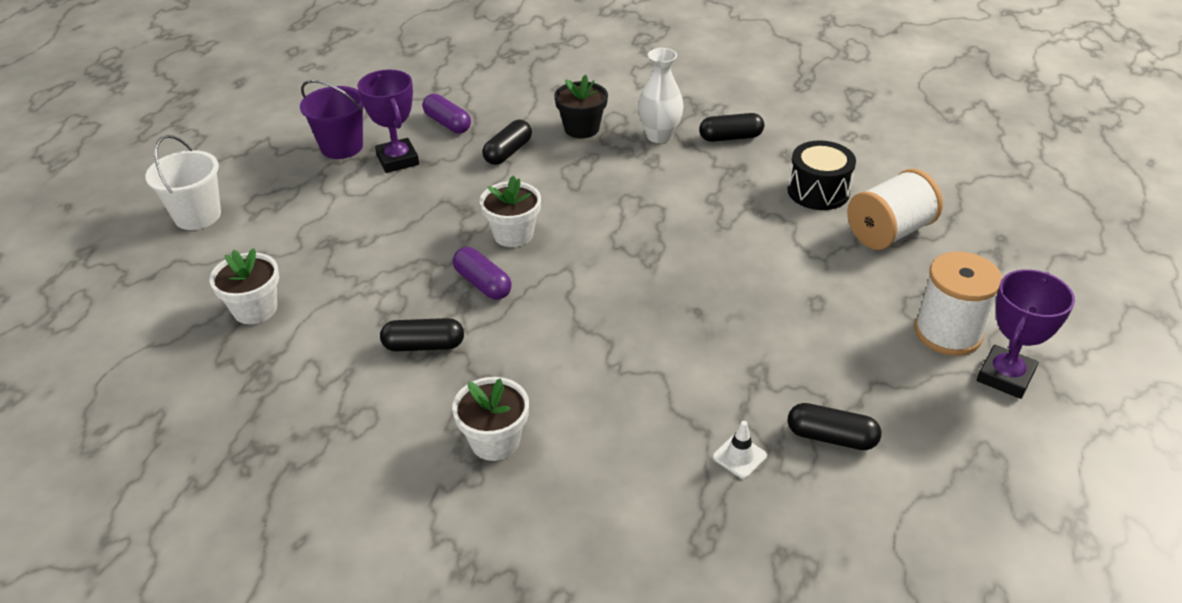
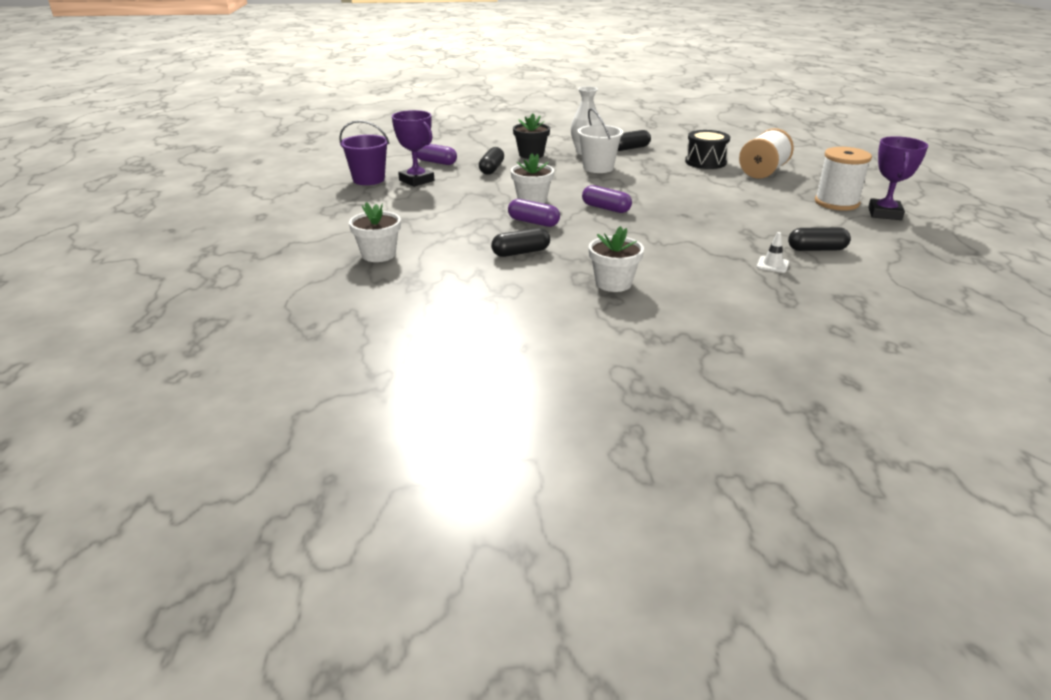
camera: 20 degrees left, 10 degrees down
(197, 216) = (287, 221): white bucket -> white bucket (598, 168)
(598, 273) = (606, 208): none -> purple capsule

